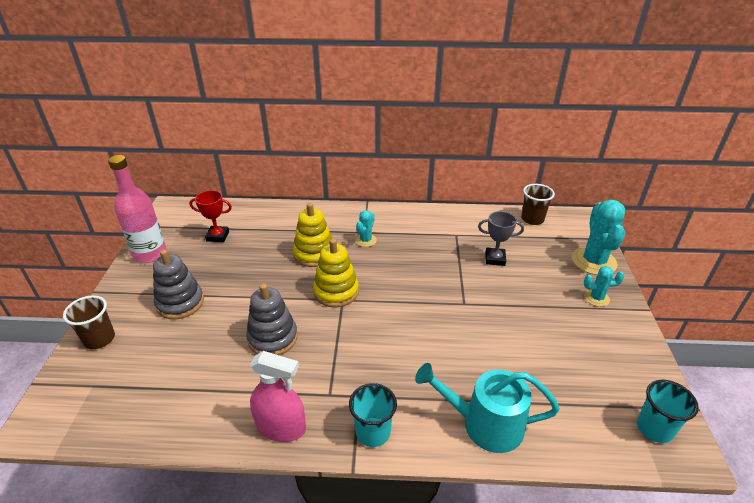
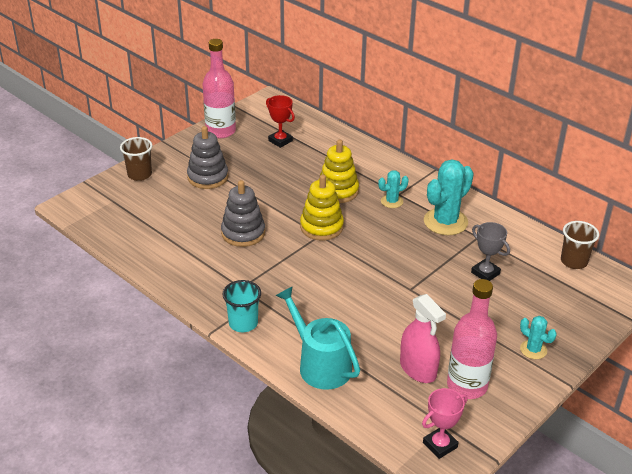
camera: 40 degrees right, 0 degrees up
(281, 427) = (192, 287): pink spray bottle -> pink spray bottle (418, 369)
(594, 261) = (579, 325): turquoise cactus -> turquoise cactus (445, 222)
(600, 358) = (467, 386): none -> pink bottle
(654, 428) = (440, 445): turquoise cup -> pink trophy

